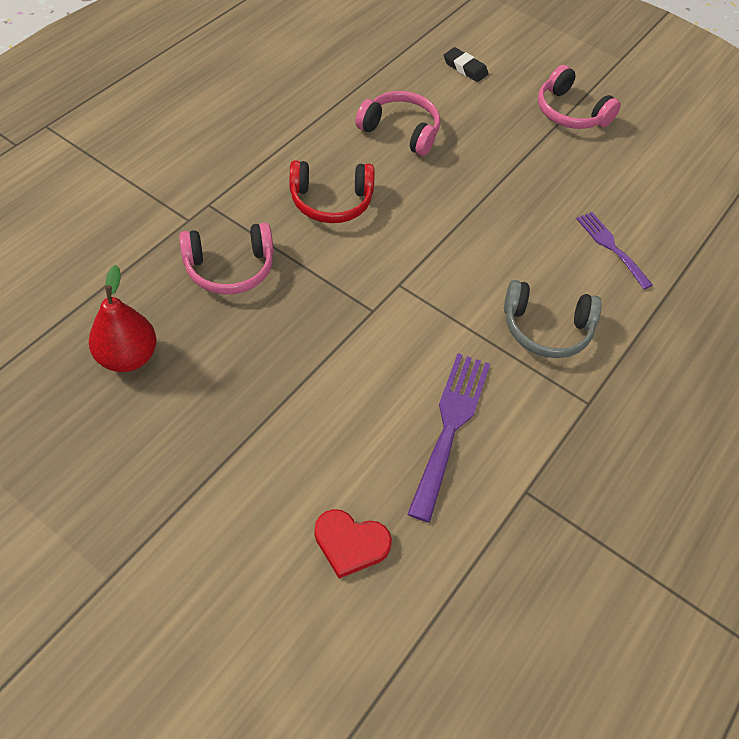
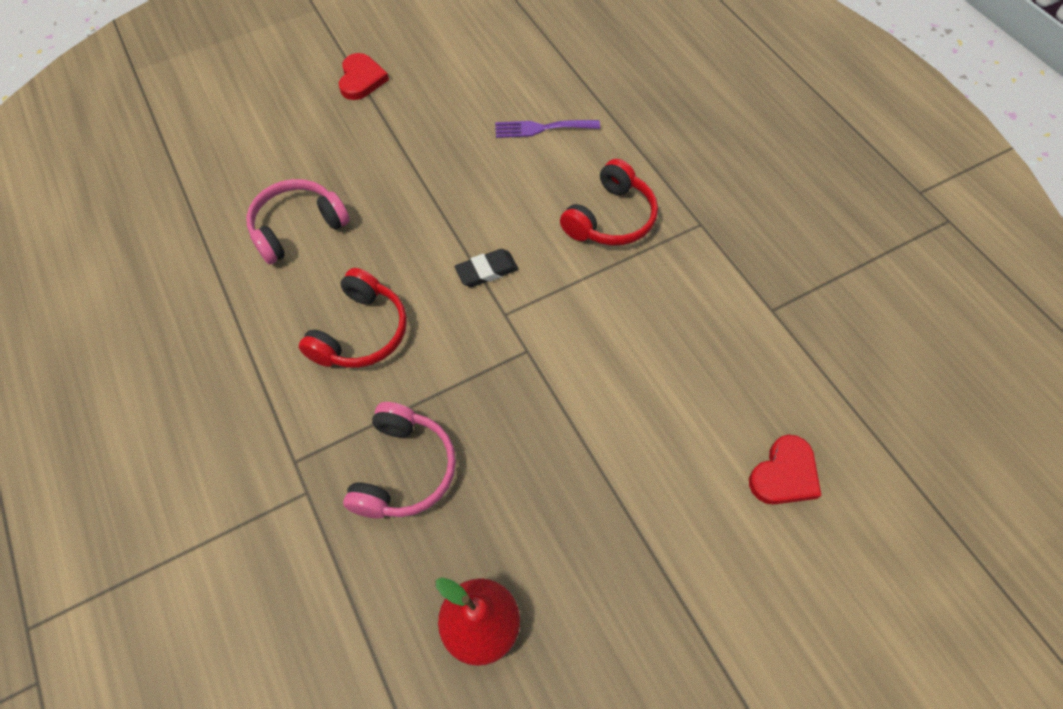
camera: 60 degrees left, 5 degrees up
(450, 426) = (686, 339): purple fork -> none
(465, 68) = (242, 133): black eraser -> black eraser (487, 271)
(546, 329) = (610, 218): grey headphones -> red headphones
(570, 112) = (361, 79): pink headphones -> red heart

